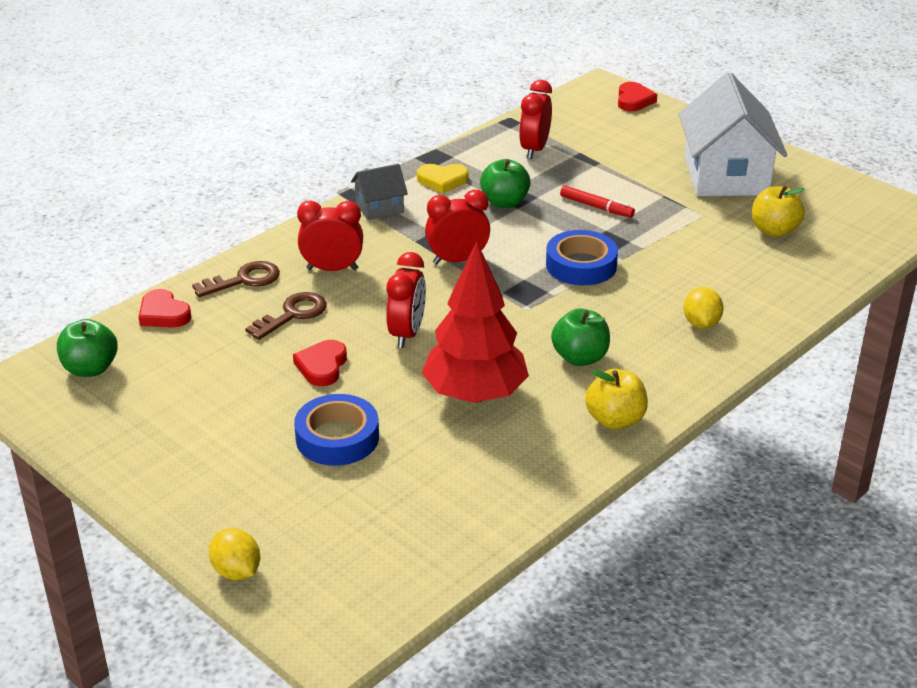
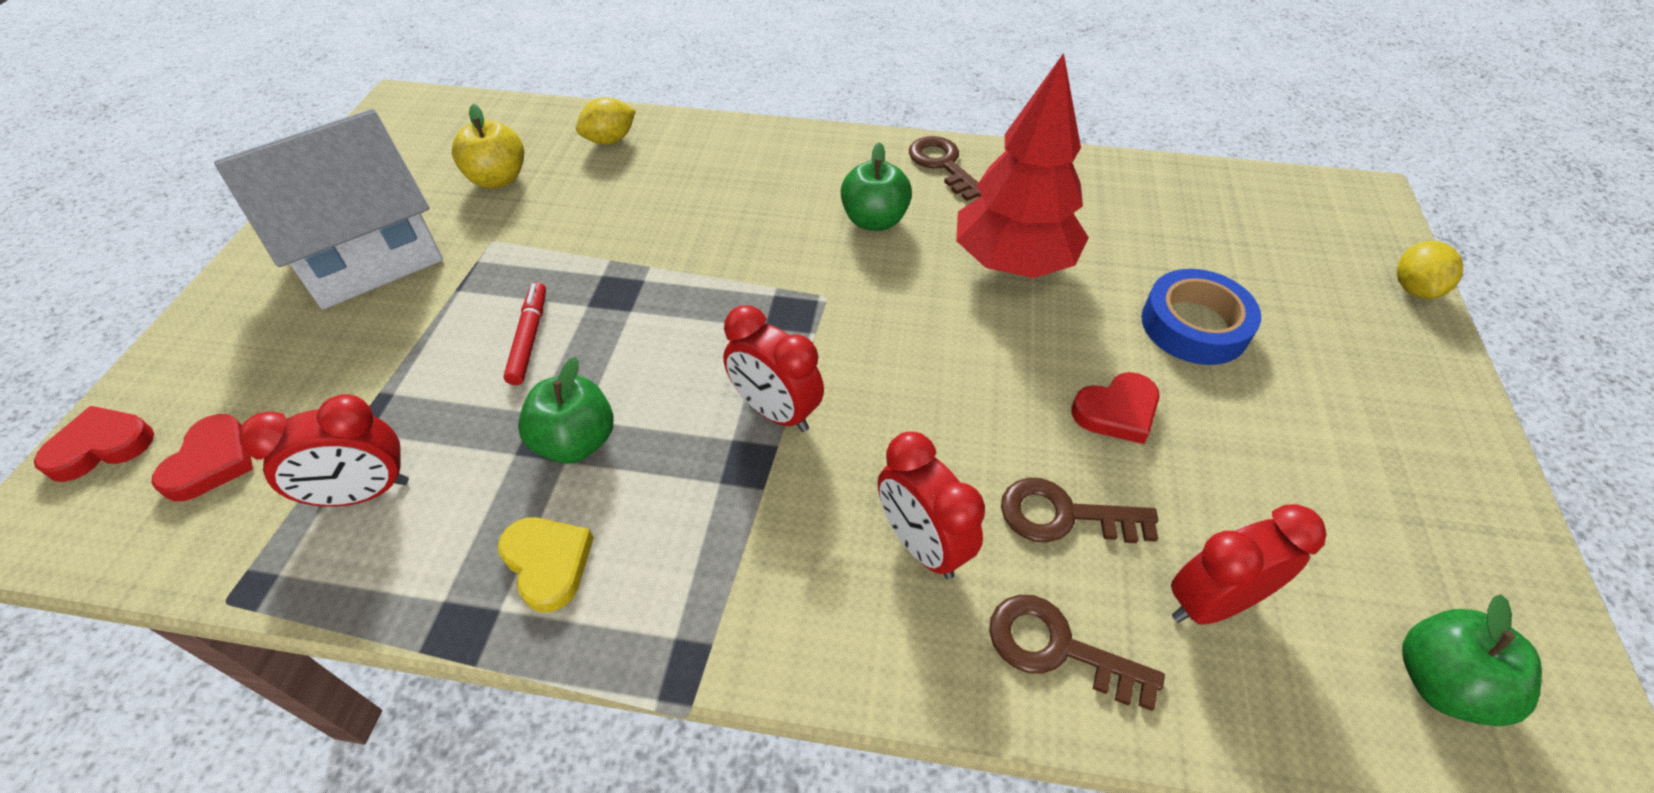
camera: 125 degrees left, 15 degrees up
(163, 314) = (1244, 696): red heart -> red heart (212, 462)
(379, 208) = (699, 600): grey house -> none
(407, 334) = (976, 371): red clock -> red clock (1211, 602)
(581, 265) = (692, 292): blue tape -> none
(615, 420) = (943, 165): yellow apple -> brown key
(701, 324) = (736, 168): yellow lemon -> yellow lemon (610, 140)

